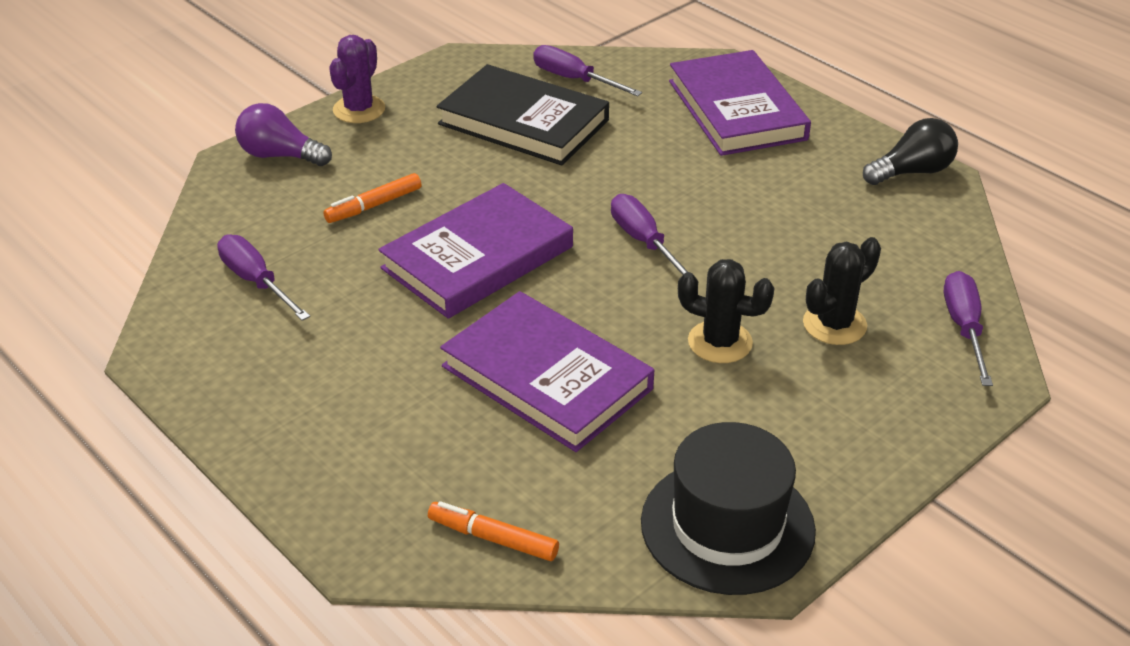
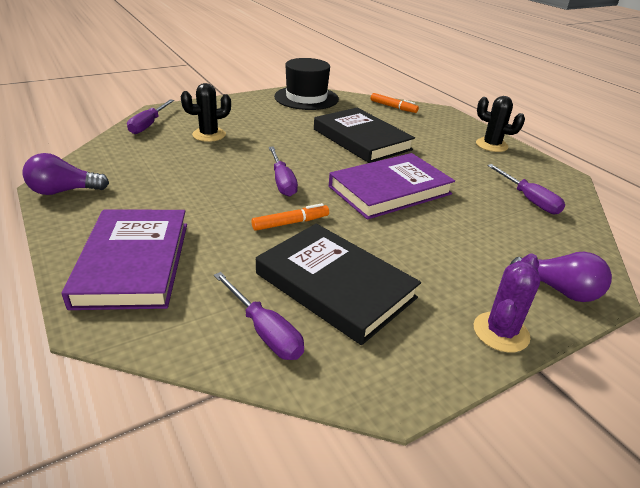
camera: 170 degrees left, 5 degrees down
(374, 205) = (464, 233): orange marker -> orange marker (290, 223)
(546, 377) = (361, 139): purple book -> black book
(720, 342) = (271, 138): black cactus -> black cactus (491, 145)
(912, 172) = (64, 191): black light bulb -> purple light bulb

